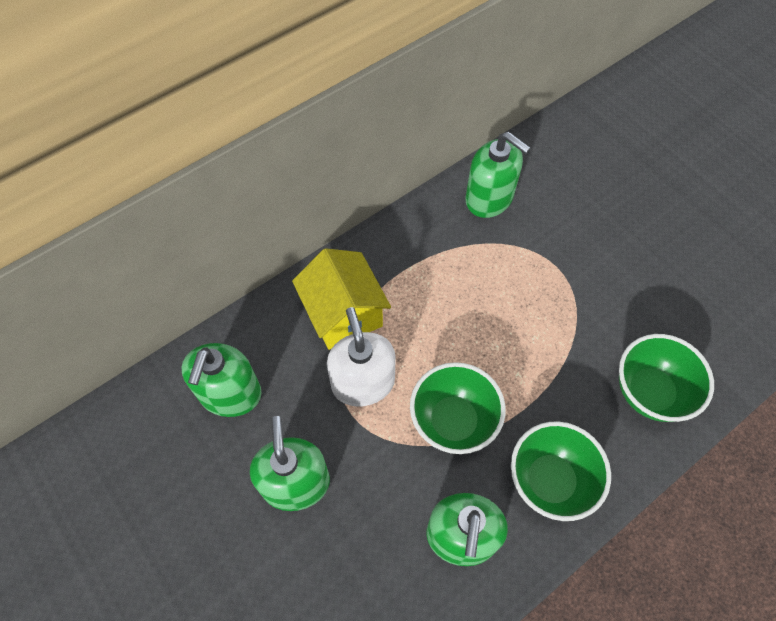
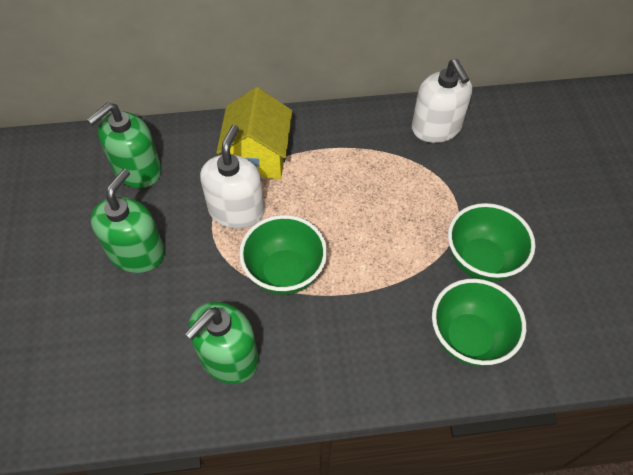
camera: 30 degrees right, 5 degrees down
(489, 198) = (436, 128): green soap dispenser -> white soap dispenser
(550, 481) = (330, 357): green bowl -> green bowl (481, 260)

